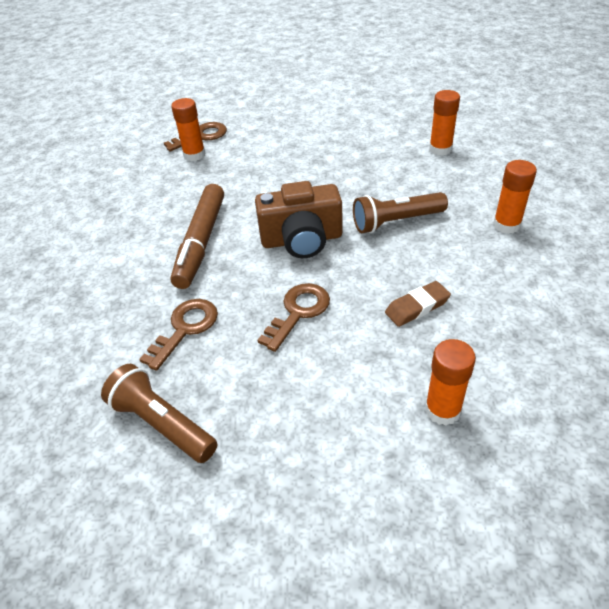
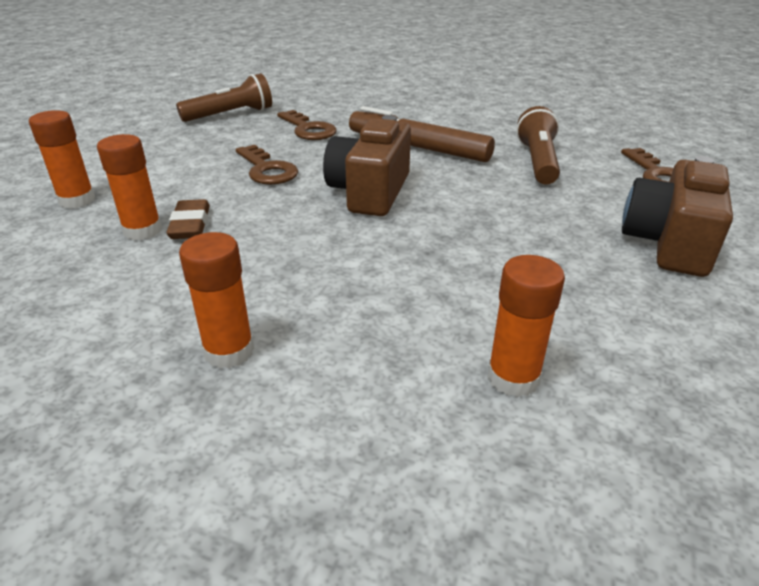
camera: 110 degrees right, 10 degrees down
(194, 155) = (607, 165): orange glue stick -> orange glue stick (142, 230)
(292, 127) = (669, 243): none -> brown camera
(396, 222) = (340, 257): brown flashlight -> brown flashlight (537, 162)

